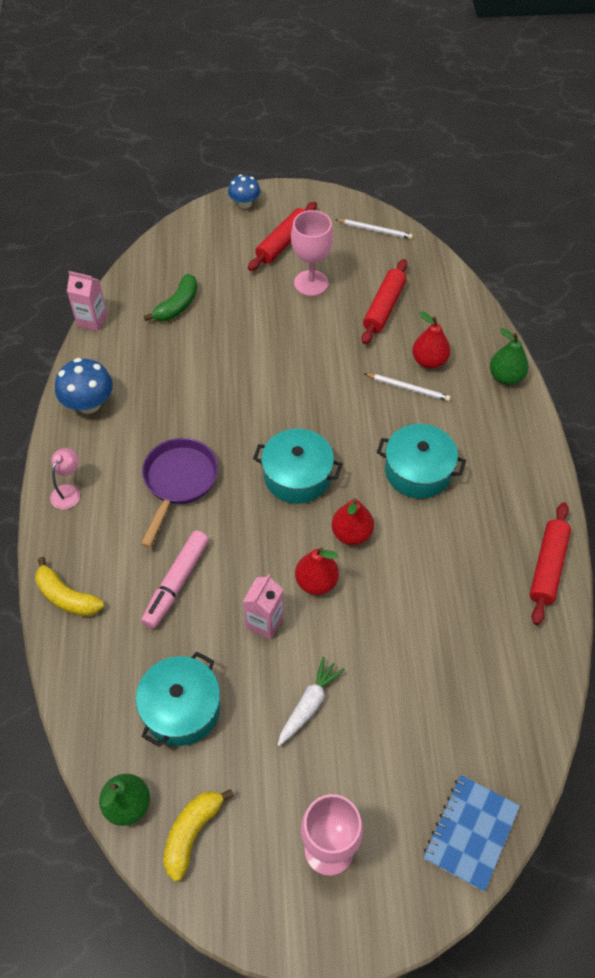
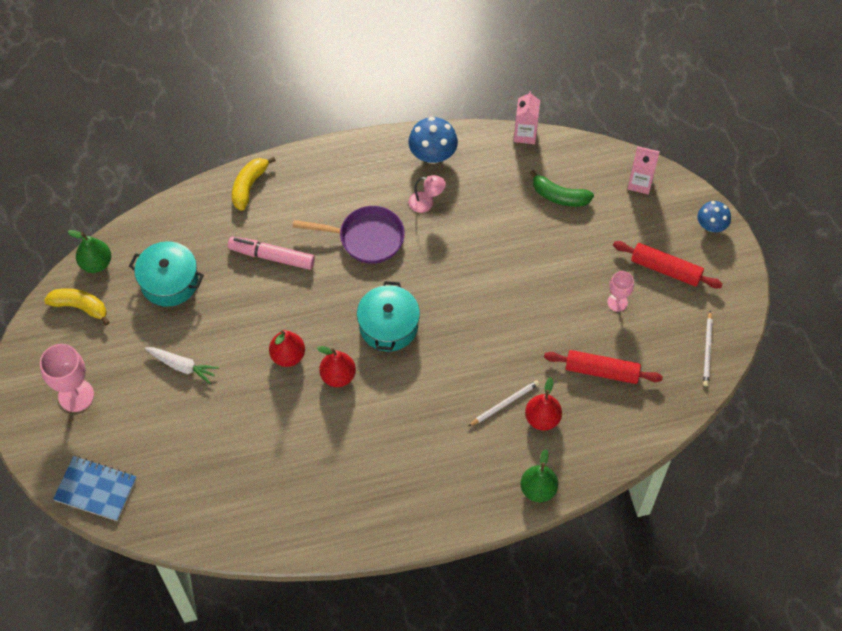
camera: 80 degrees right, 5 degrees up
(68, 491) = (343, 163): pink lamp -> pink lamp (426, 203)
(264, 622) = (247, 324): pink carton -> pink carton (640, 183)
(311, 283) = (617, 302): pink goblet -> pink goblet, size x0.59
(408, 388) = (504, 404): white pencil -> white pencil turned 135 degrees counterclockwise
(418, 471) = (412, 421): turquoise pot -> none
(548, 567) = (330, 536): red rolling pin -> none

